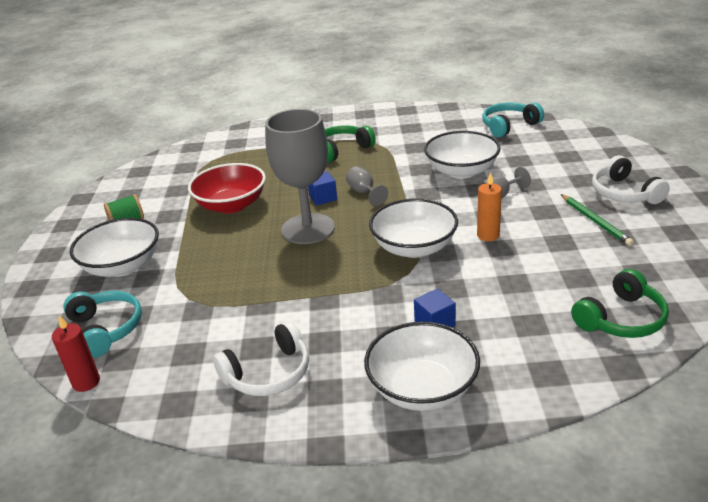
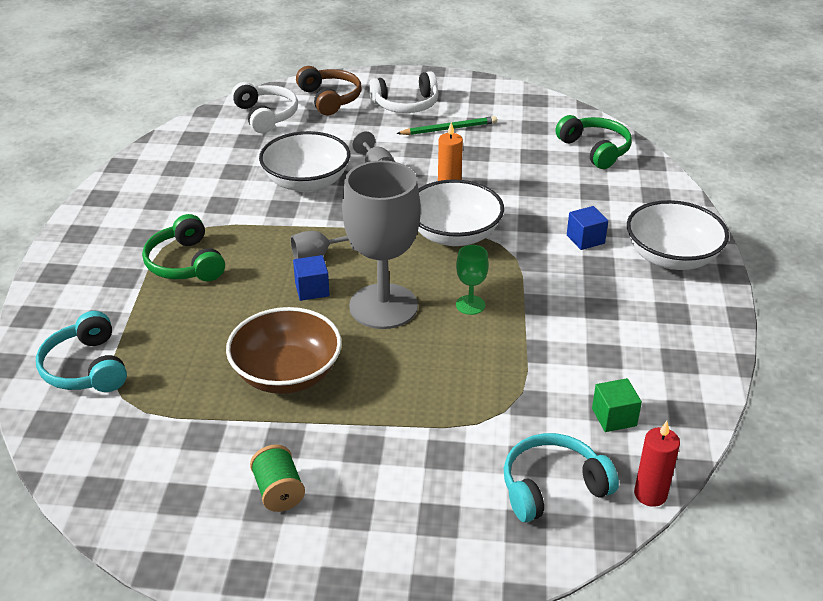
camera: 85 degrees left, 5 degrees up
(122, 266) = (408, 484): white bowl -> none
(176, 357) = (614, 417): none -> green cube
(231, 205) = (287, 374): red bowl -> brown bowl
(268, 373) = (645, 347): white headphones -> white headphones (266, 116)
(316, 267) = (470, 305): none -> green goblet
(509, 126) = (216, 134): turquoise headphones -> turquoise headphones (86, 368)
(602, 157) = (330, 99): none -> brown headphones

